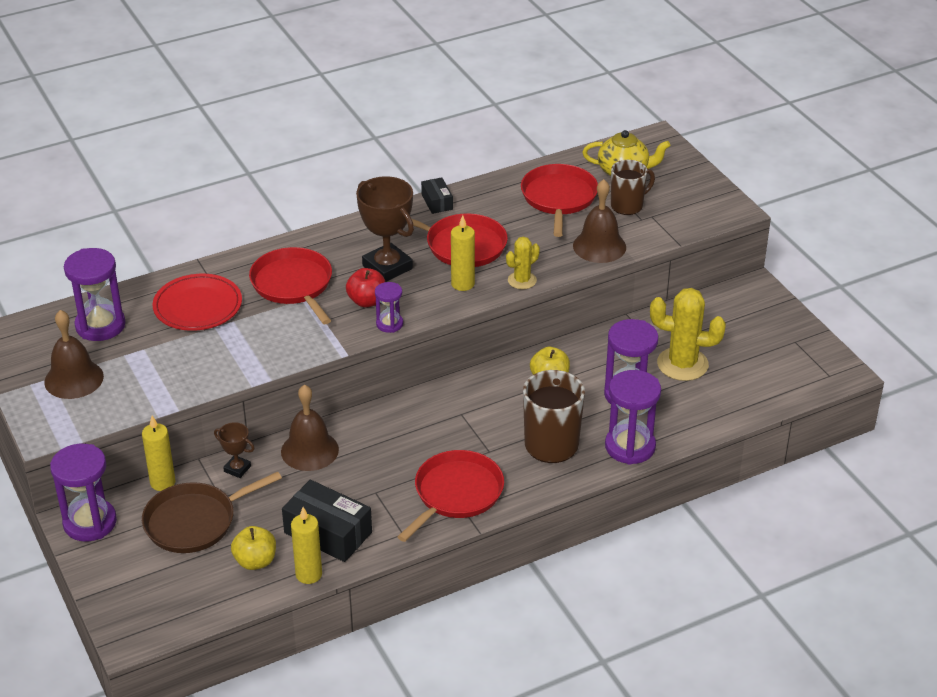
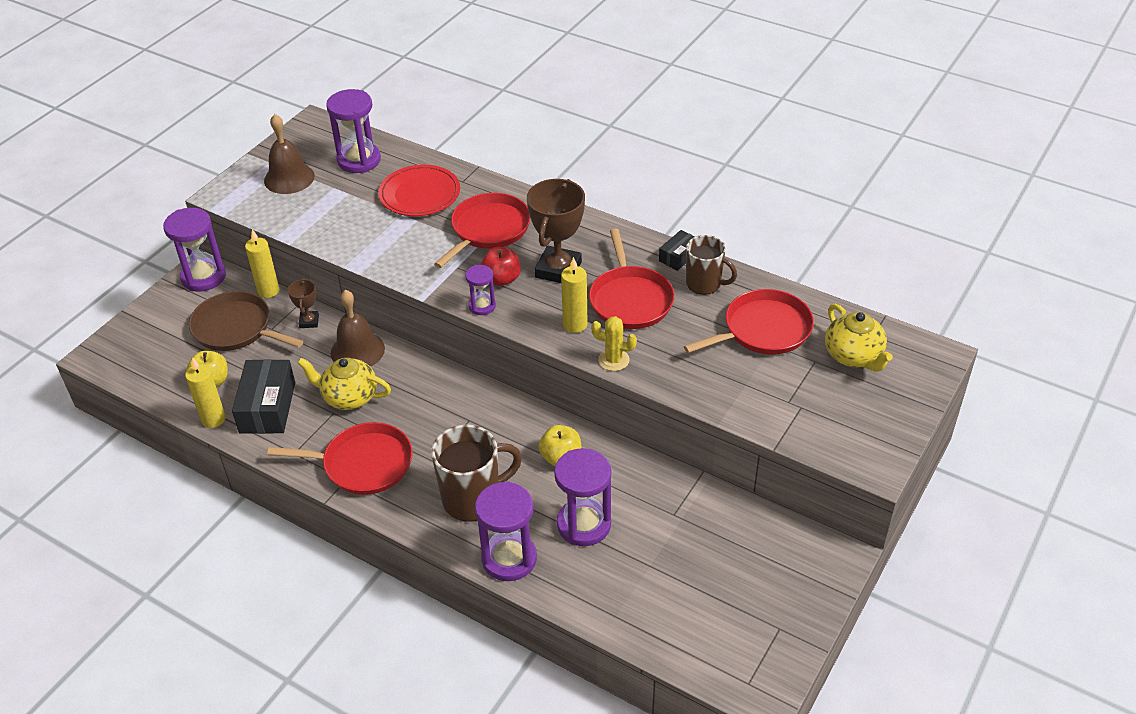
camera: 60 degrees right, 5 degrees up
(365, 476) = (349, 397): none -> yellow teapot
(599, 246) = (715, 390): brown bell -> none
(628, 205) = (800, 382): brown mug -> brown mug (704, 284)
(682, 364) = (662, 547): yellow cactus -> none

